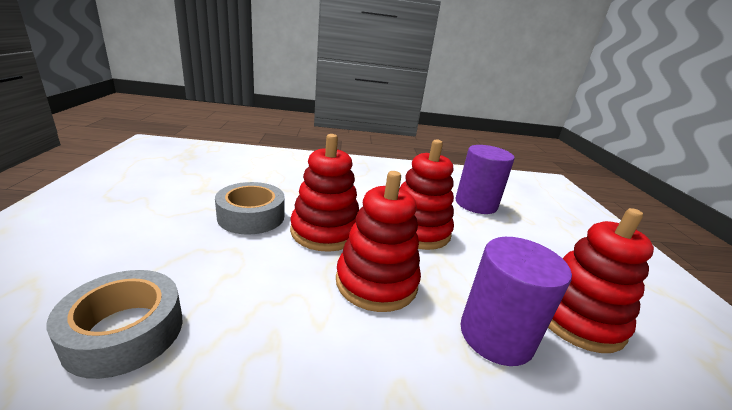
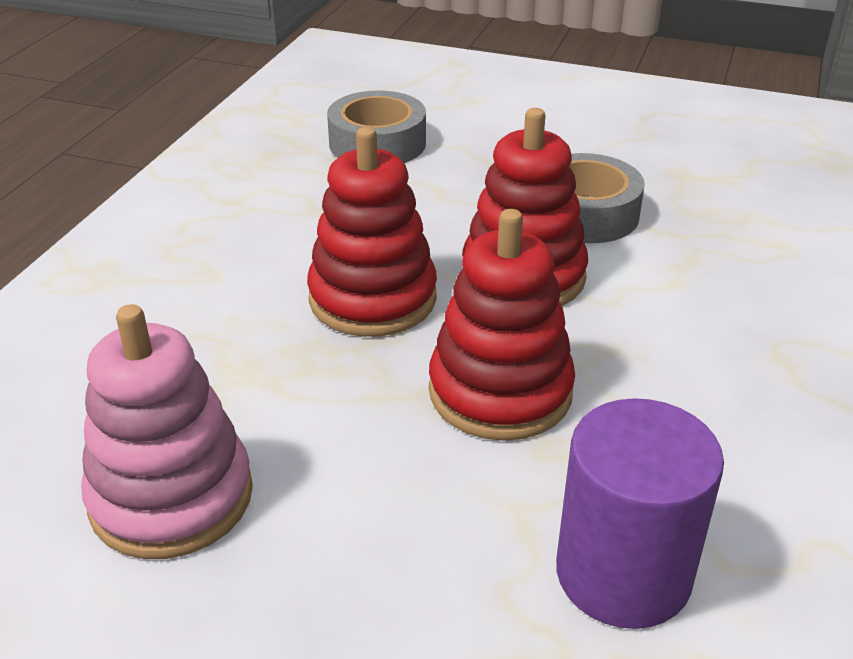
camera: 115 degrees right, 10 degrees up
(496, 335) = (213, 376): purple cylinder -> none
(577, 318) = (171, 497): red stacking toy -> pink stacking toy

